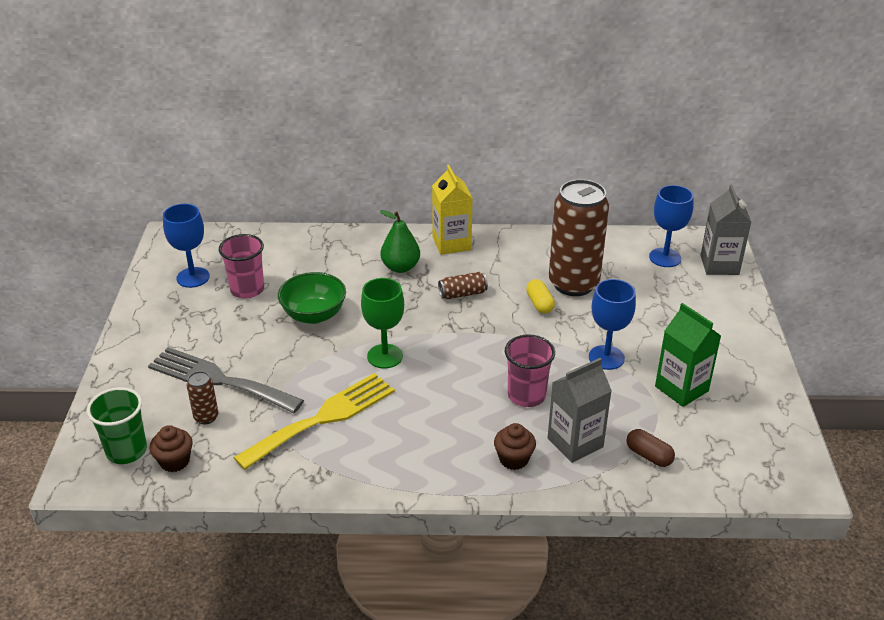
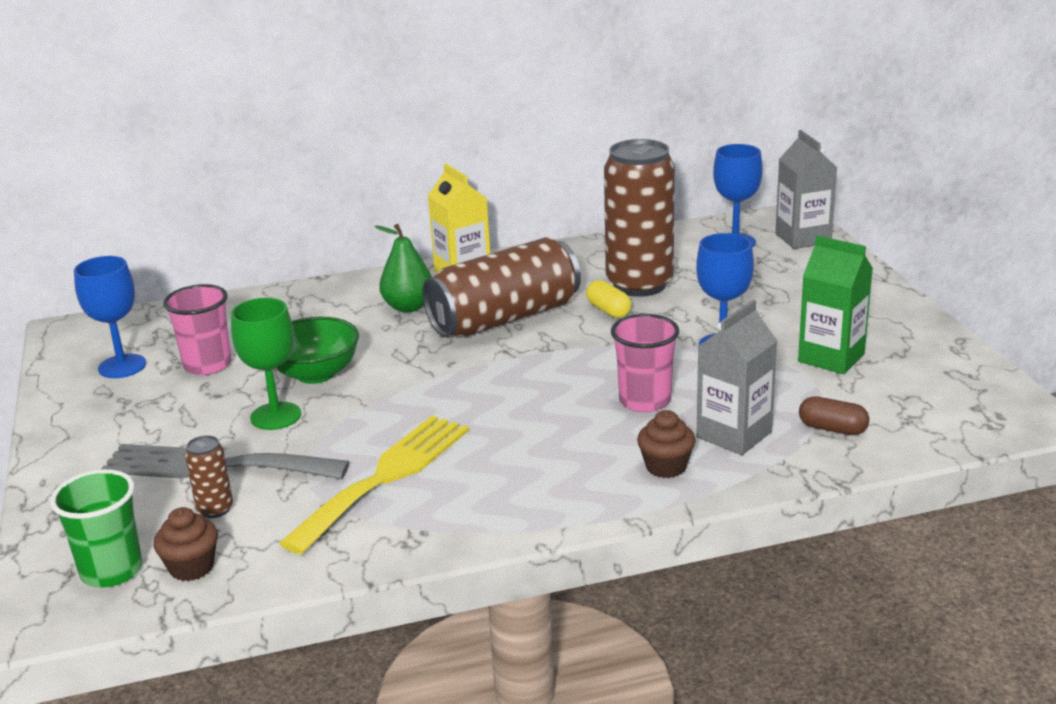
camera: 15 degrees left, 10 degrees down
(385, 356) = (436, 397): green goblet -> green goblet (276, 416)
(462, 294) = (505, 318): brown can -> brown can, size x2.39

